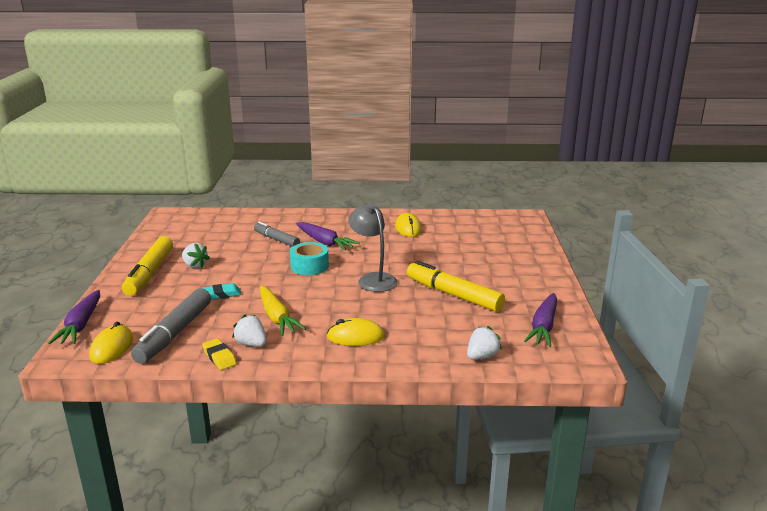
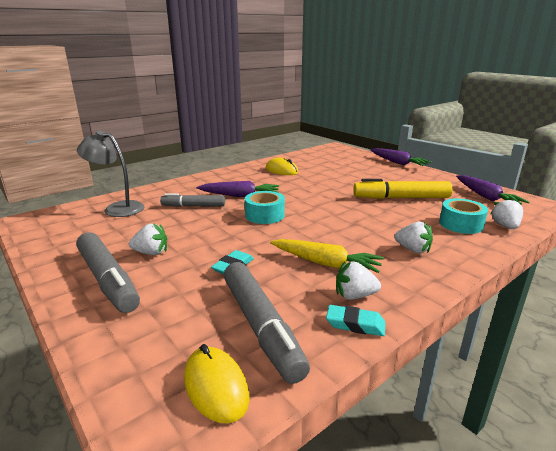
camera: 40 degrees left, 0 degrees up
(81, 325) = (113, 383): purple carrot -> purple carrot (398, 163)
(149, 273) = (107, 280): yellow marker -> grey marker
(219, 357) = (355, 324): yellow eraser -> turquoise eraser
(355, 337) = (413, 249): yellow mouse -> white strawberry
(373, 279) = (331, 207): grey lamp -> grey lamp (117, 208)
(446, 337) = (461, 224): none -> turquoise tape

